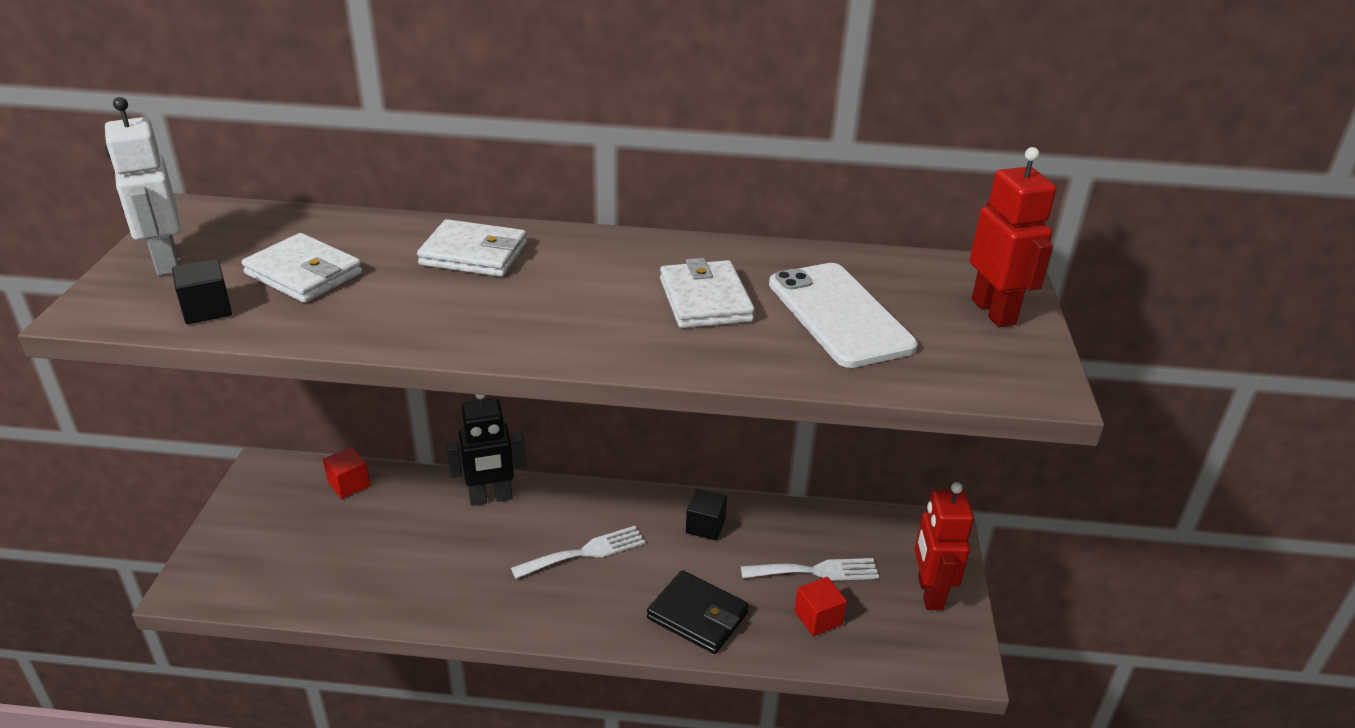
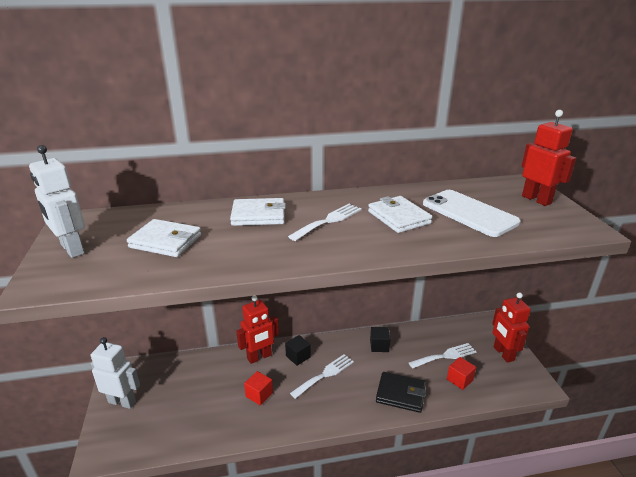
camera: 15 degrees left, 5 degrees down
(207, 309) = (116, 271): black cube -> black cube (298, 356)
(250, 518) = (122, 402): none -> white robot
(349, 484) = (174, 368): red cube -> red cube (259, 395)
(490, 498) = (259, 357): black robot -> red robot
(581, 285) = (328, 221): none -> white fork

